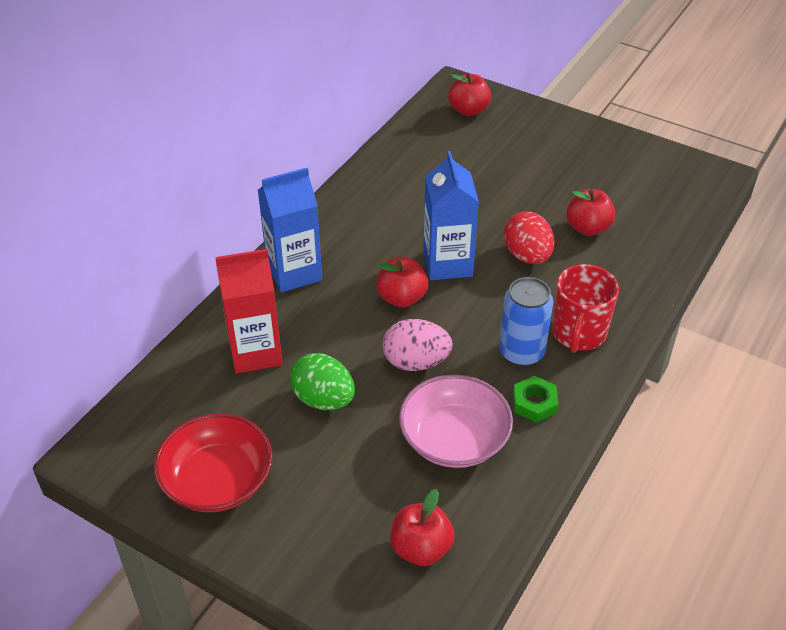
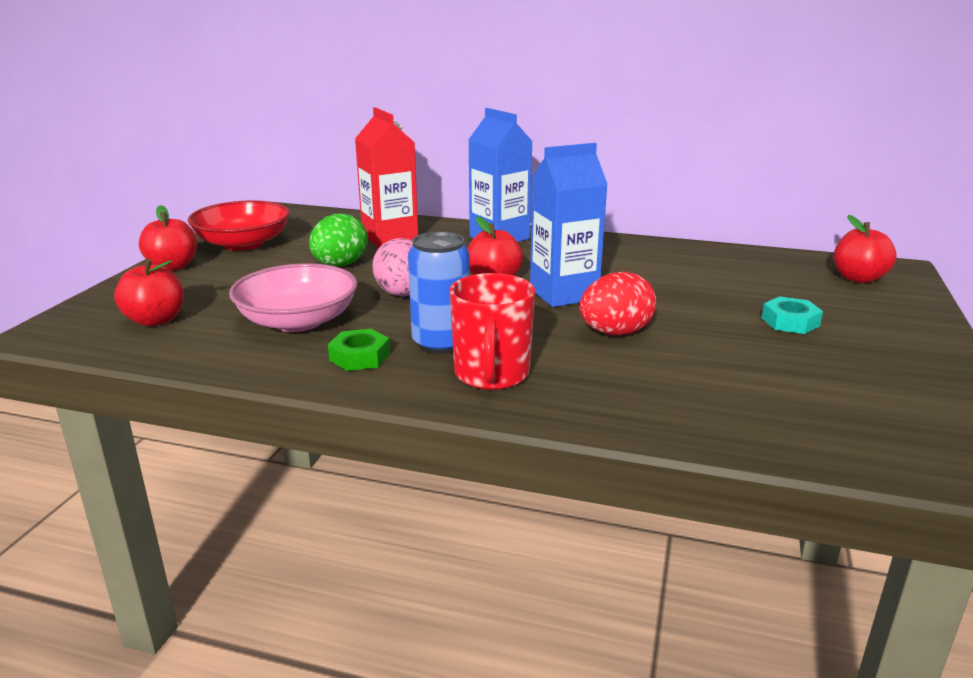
camera: 75 degrees right, 20 degrees down
(531, 169) = (790, 322): none -> turquoise nut
(578, 334) = (491, 374): red mug -> red mug turned 90 degrees counterclockwise
(588, 228) = (710, 366): red apple -> red apple (173, 266)

